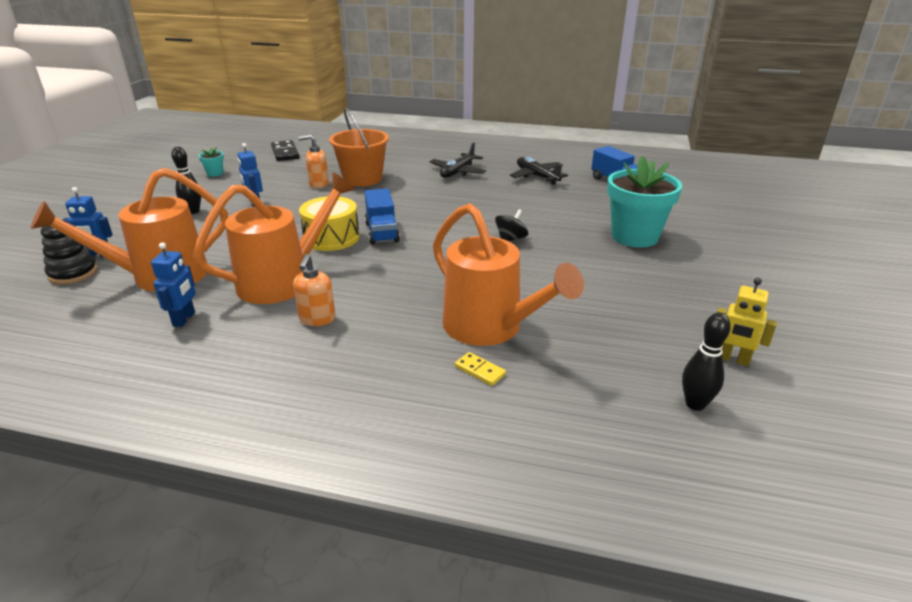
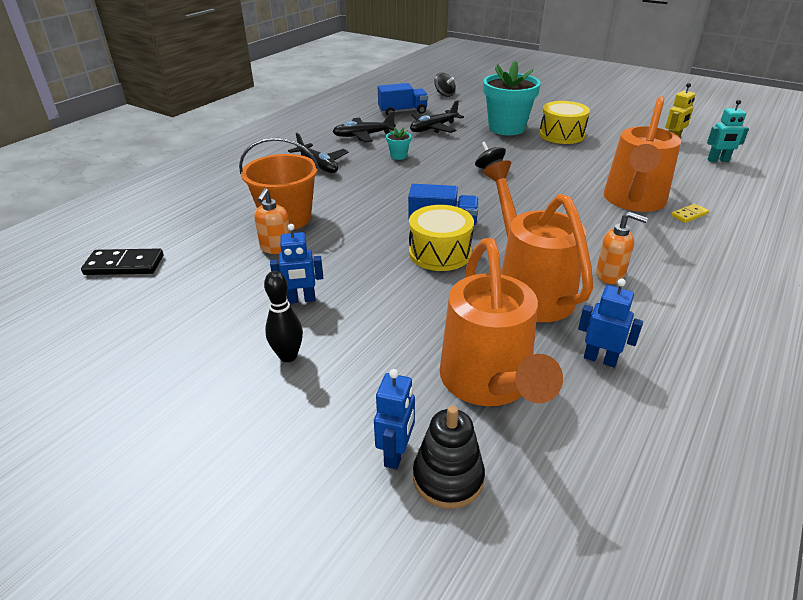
camera: 70 degrees left, 5 degrees up
(215, 173) = (143, 334): turquoise flower pot -> turquoise flower pot (398, 156)
(491, 328) = (633, 201): orange watering can -> orange watering can turned 135 degrees clockwise
(589, 201) = (433, 128): none -> black plane
(653, 271) = (561, 135): none -> yellow drum
(695, 404) = (718, 160): black bowling pin -> turquoise robot
(696, 193) = (444, 94): none -> black spinning top

